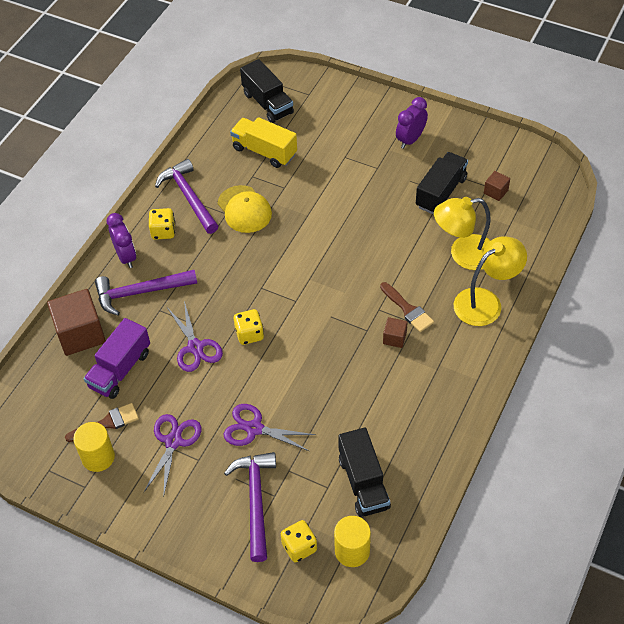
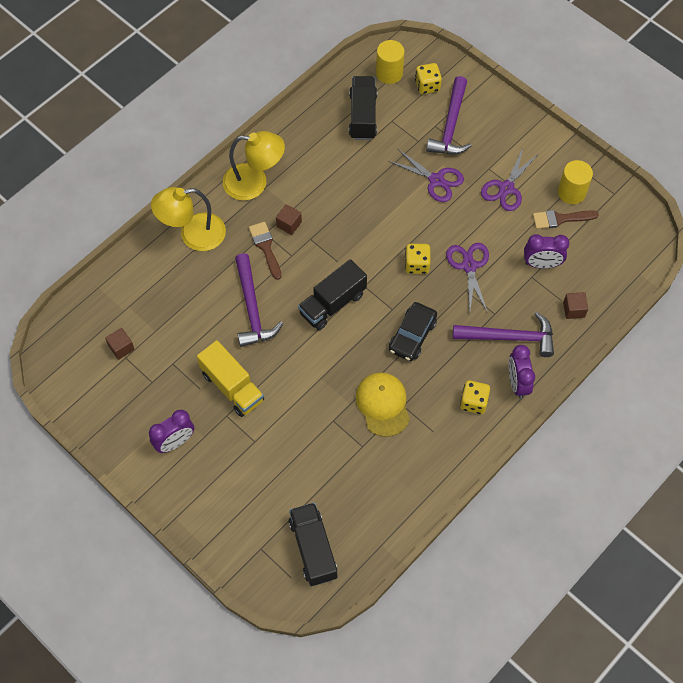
camera: 165 degrees left, 10 degrees up
(80, 334) = (573, 310): brown cube -> brown cube, size x0.48
(120, 369) = (541, 264): purple truck -> purple clock
(189, 197) = (437, 439): purple hammer -> purple hammer (252, 308)
(234, 269) = (412, 336): none -> black car
(264, 151) = (339, 476): yellow truck -> yellow truck (232, 387)
(441, 192) = (176, 364): black truck -> black truck (332, 303)
(463, 254) = (188, 287): yellow lamp -> yellow lamp (254, 183)

